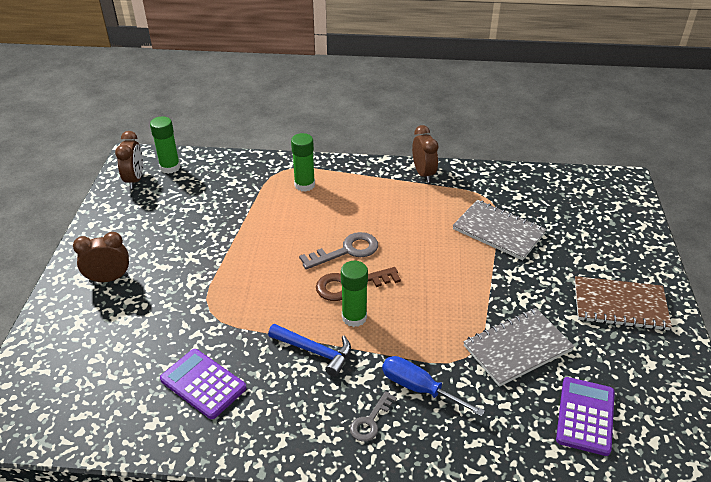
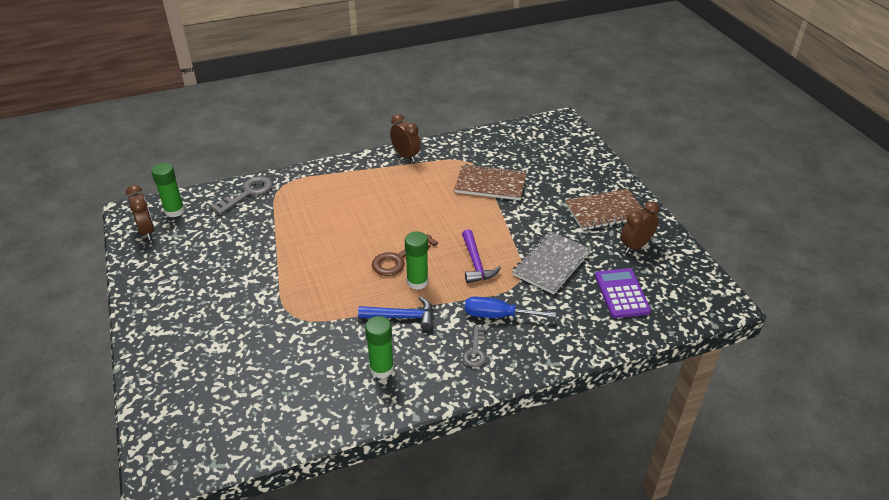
camera: 25 degrees left, 0 degrees up
(109, 278) = (182, 320): brown clock -> brown clock (635, 246)
(203, 384) = (326, 372): purple calculator -> none
(304, 185) = (310, 192): green glue stick -> green glue stick (381, 369)
(346, 251) = (380, 234): grey key -> grey key (248, 193)
(430, 317) = (475, 263): none -> purple hammer
(498, 231) = (490, 184): grey notebook -> brown notebook

